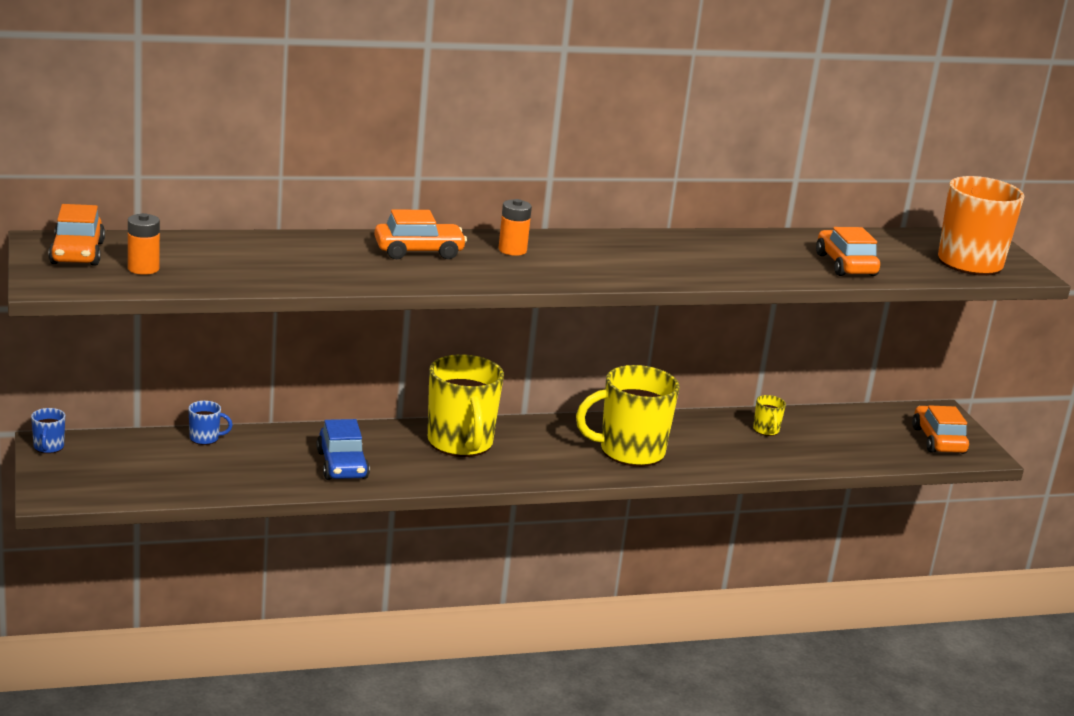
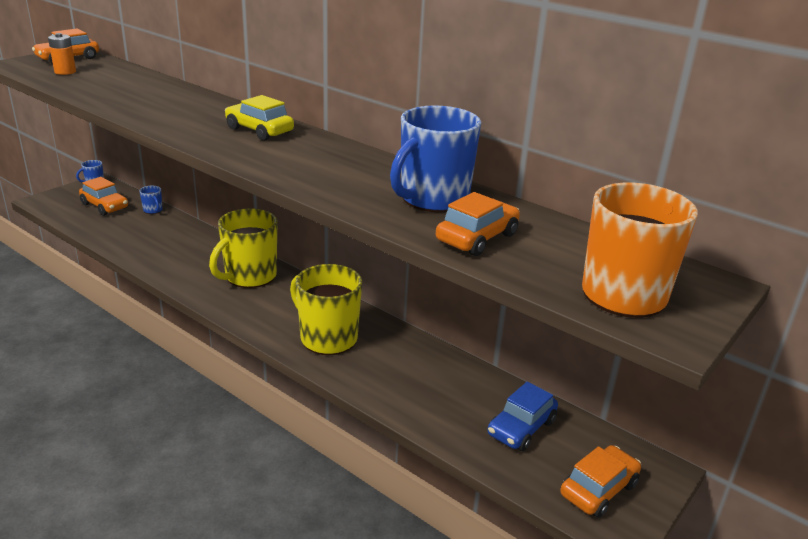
camera: 55 degrees right, 5 degrees up
(342, 465) = (169, 253): blue car -> blue car (521, 428)
(419, 251) = (207, 111): orange car -> orange car (105, 206)
(512, 250) = (259, 130): orange battery -> yellow car
(760, 251) = (433, 199): none -> blue mug
(766, 430) = (457, 385): yellow mug -> none

